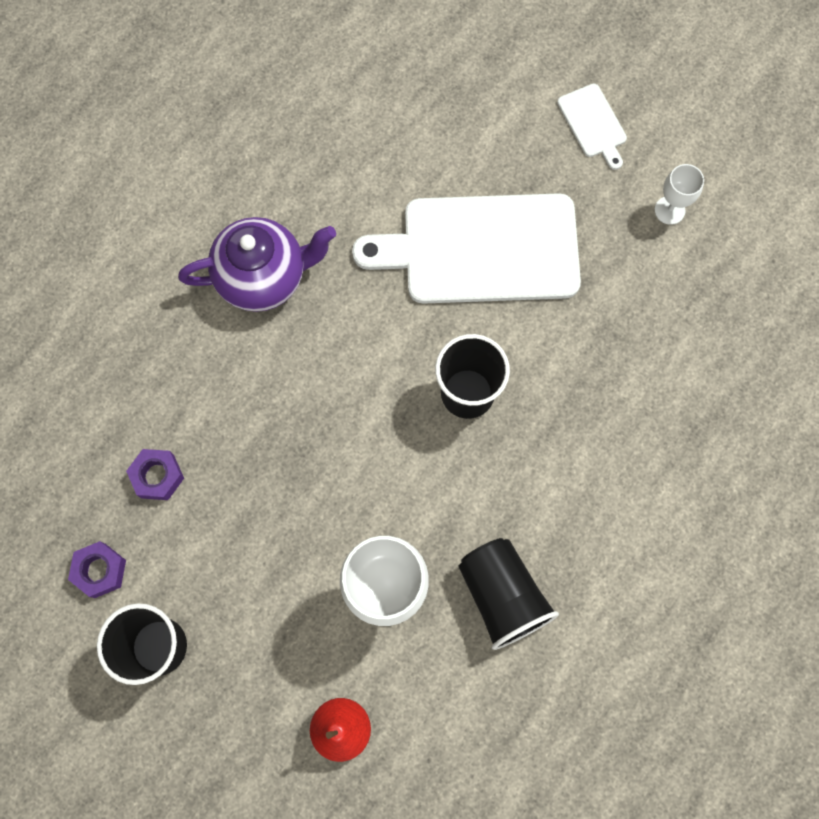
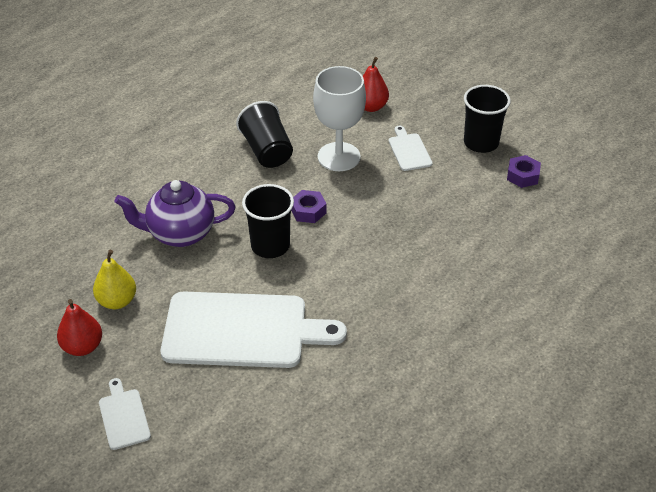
camera: 175 degrees left, 30 degrees down
(157, 476) = (490, 217): purple nut -> purple nut (308, 211)
(263, 277) = (418, 324): purple teapot -> purple teapot (180, 234)
(275, 616) = (409, 150): none -> white cutting board
(649, 281) = (117, 301): none -> yellow pear
(669, 210) = (82, 347): white goblet -> red pear

